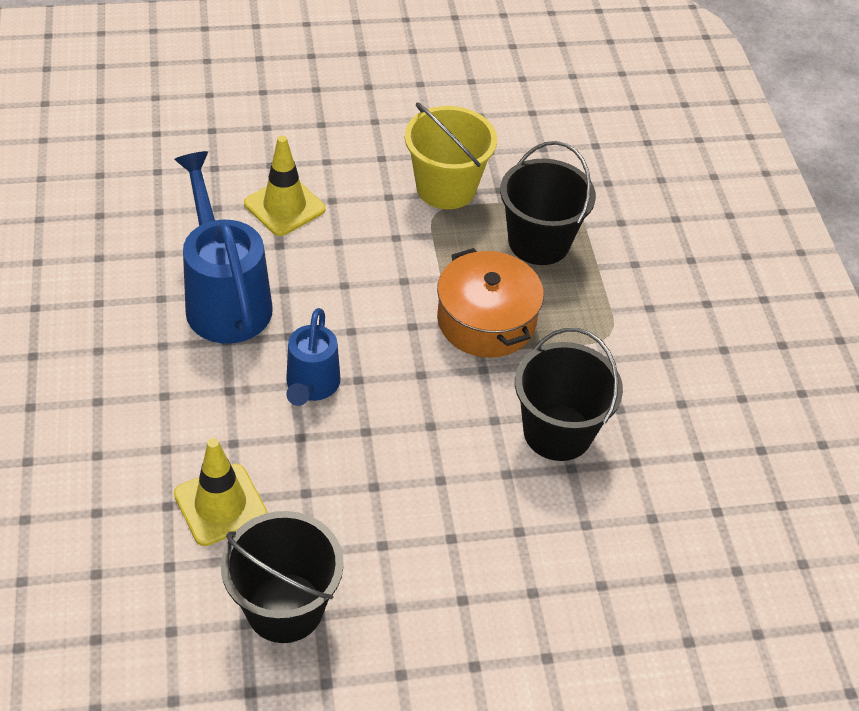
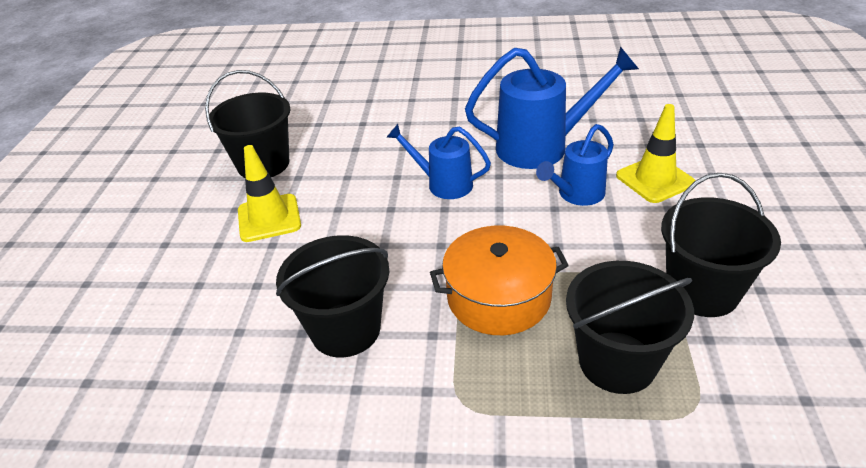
camera: 110 degrees right, 10 degrees down
(220, 505) = (353, 142): yellow traffic cone -> yellow traffic cone (269, 218)
(319, 267) = (576, 195): none -> blue watering can
(446, 188) = (702, 291): yellow bucket -> black bucket

